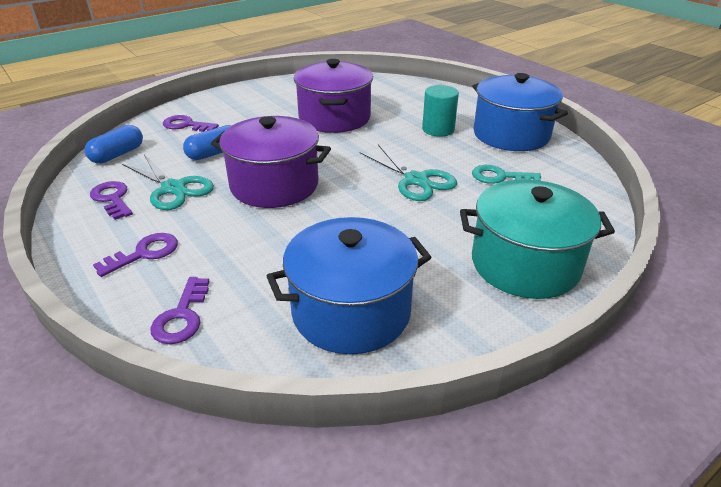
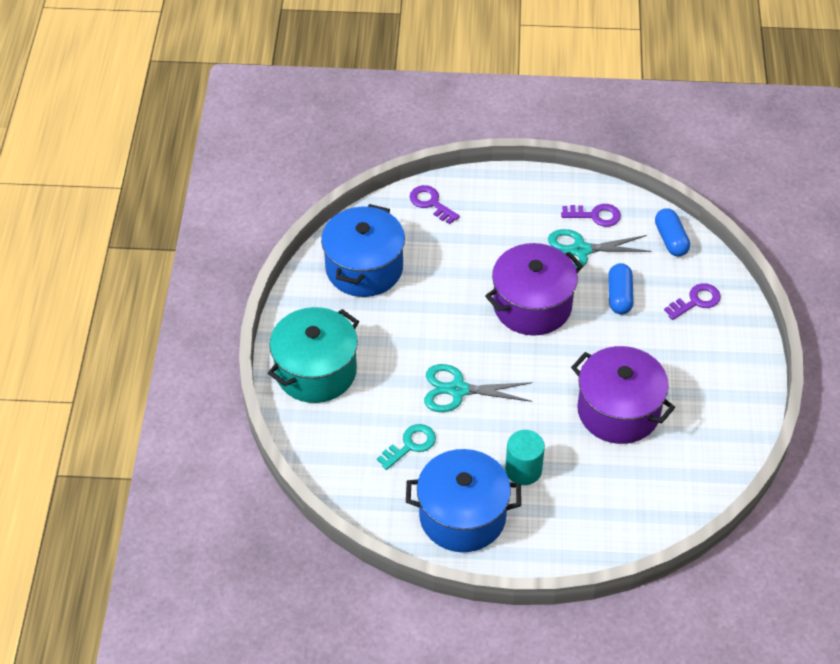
camera: 130 degrees right, 15 degrees up
(144, 253) = (508, 209): purple key -> none

